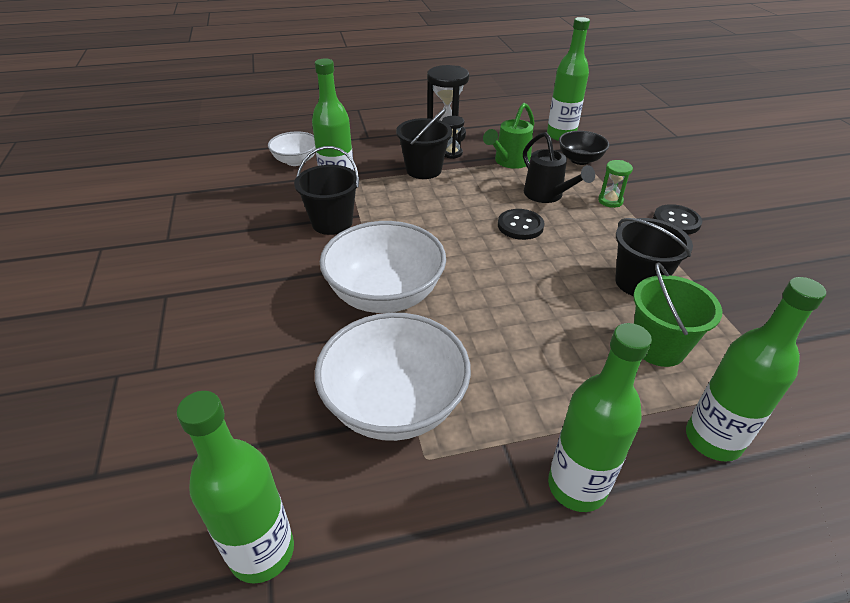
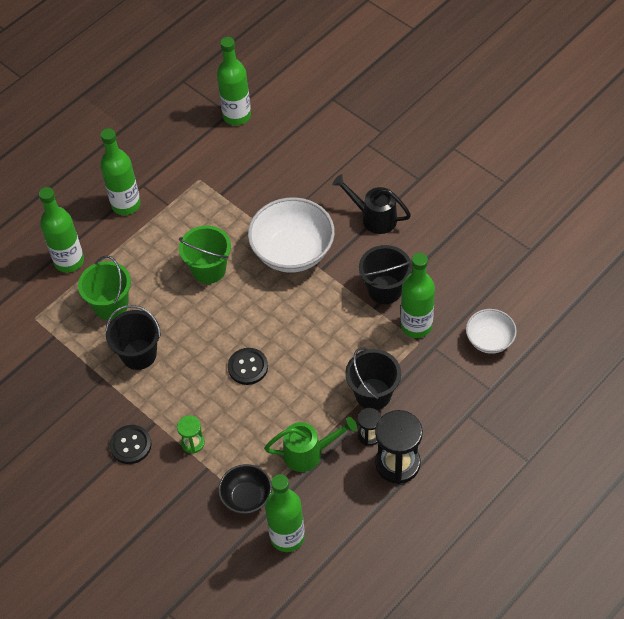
camera: 150 degrees right, 15 degrees up
(394, 404) = (232, 194): white bowl -> none
(500, 325) = (209, 269): none -> green bucket
(509, 162) = (308, 453): green watering can -> green watering can turned 75 degrees clockwise
(547, 195) = (248, 419): black watering can -> black watering can (374, 218)

